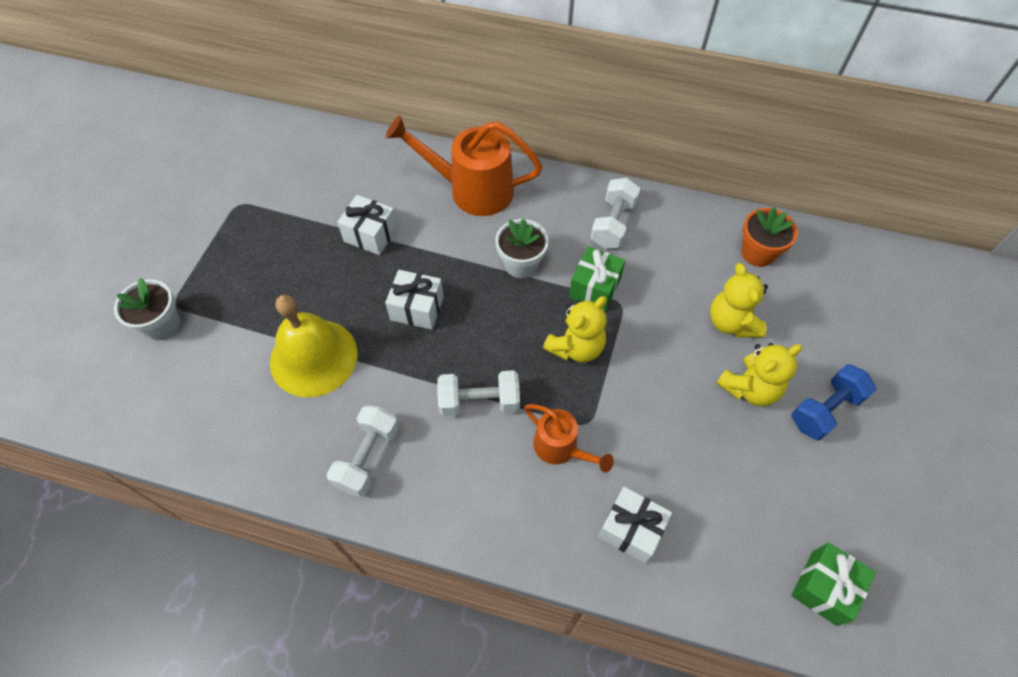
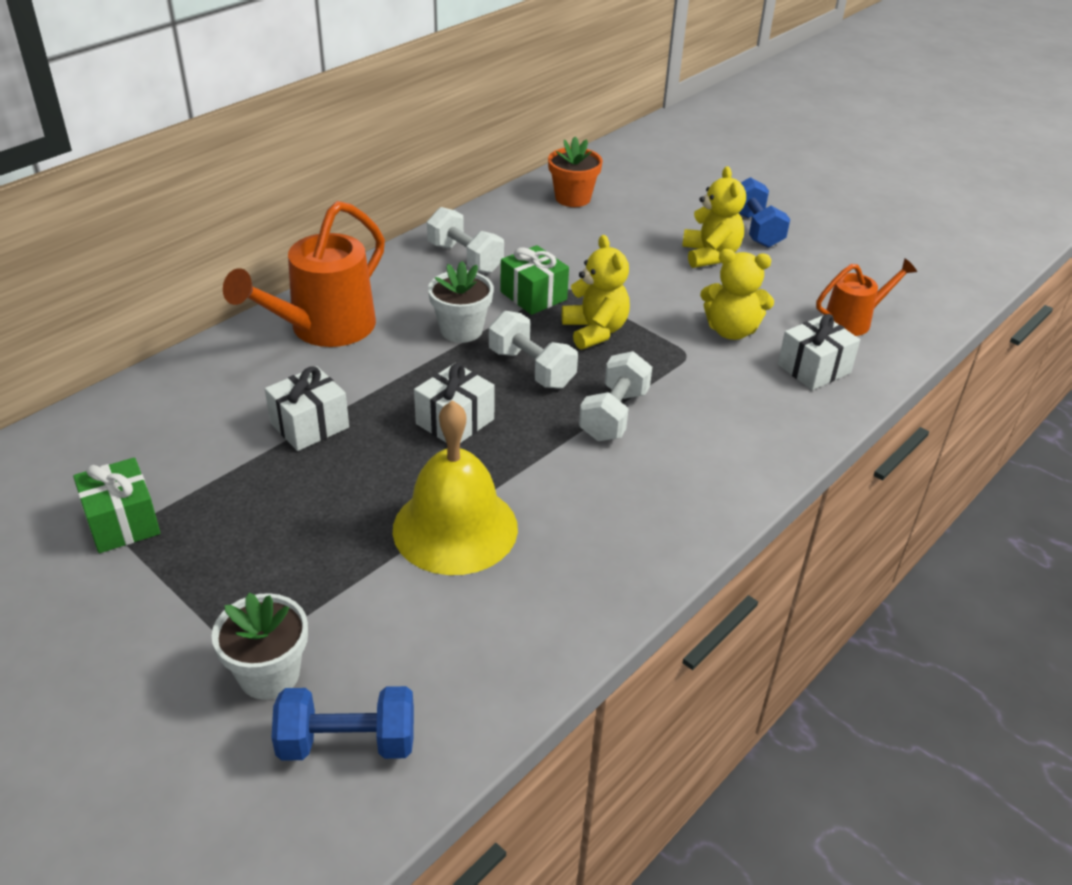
camera: 65 degrees left, 20 degrees down
(127, 385) = (347, 743): none -> blue dumbbell
(367, 457) = (629, 521): white dumbbell -> white dumbbell (531, 368)
(561, 448) = (705, 380): orange watering can -> orange watering can (854, 320)
(731, 322) = (636, 238): yellow teddy bear -> yellow teddy bear (731, 331)
(824, 587) = (913, 292): green gift -> green gift (122, 522)

